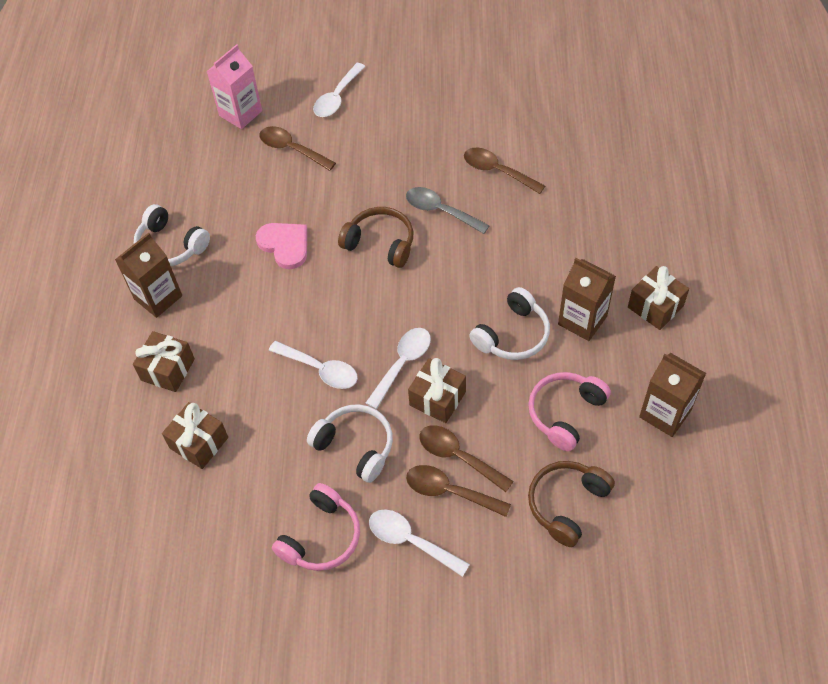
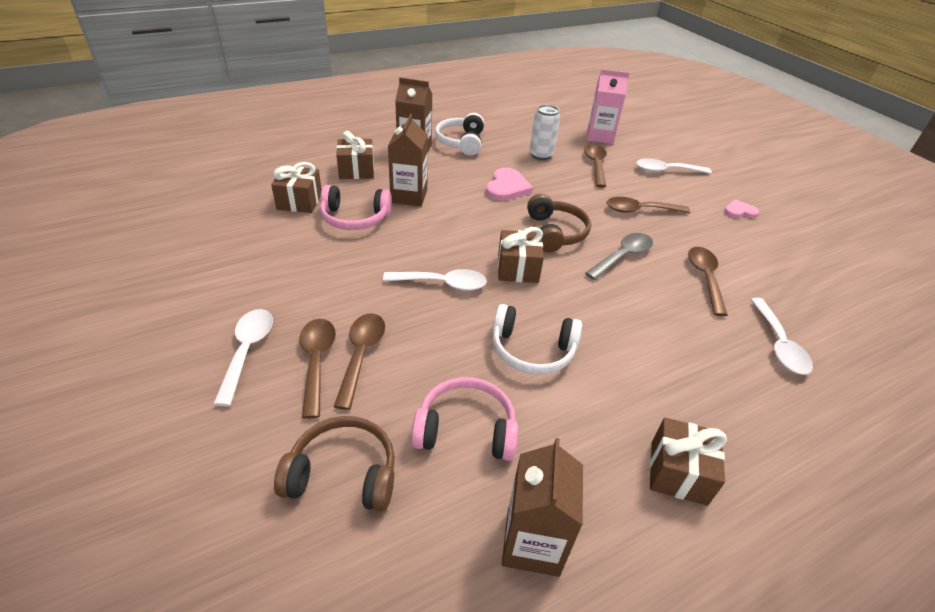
camera: 55 degrees right, 15 degrees down
(243, 185) = (541, 155): none -> white can
(320, 369) = (404, 239): white spoon -> white spoon (779, 344)
(321, 537) = (233, 291): pink headphones -> pink headphones (355, 218)
(356, 446) = (338, 282): white headphones -> none
(386, 158) = (640, 210): none -> brown spoon
(430, 86) = (739, 211): none -> pink heart
(437, 398) = (420, 318): brown gift -> brown gift (518, 268)
(440, 211) = (623, 256): grey spoon -> grey spoon turned 45 degrees clockwise
(582, 320) = (597, 403): brown carton -> brown carton (409, 196)

